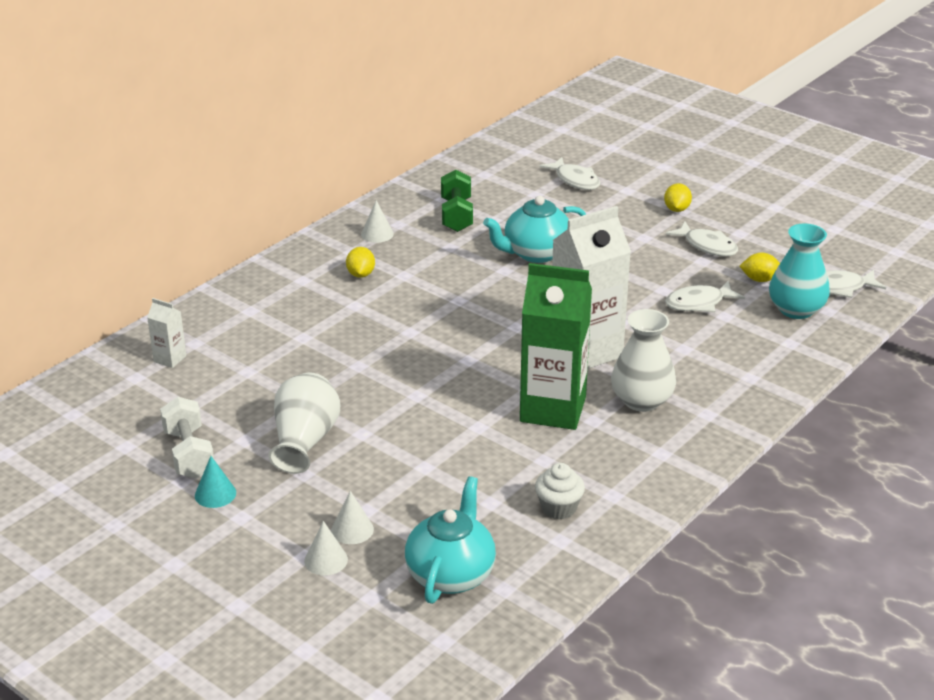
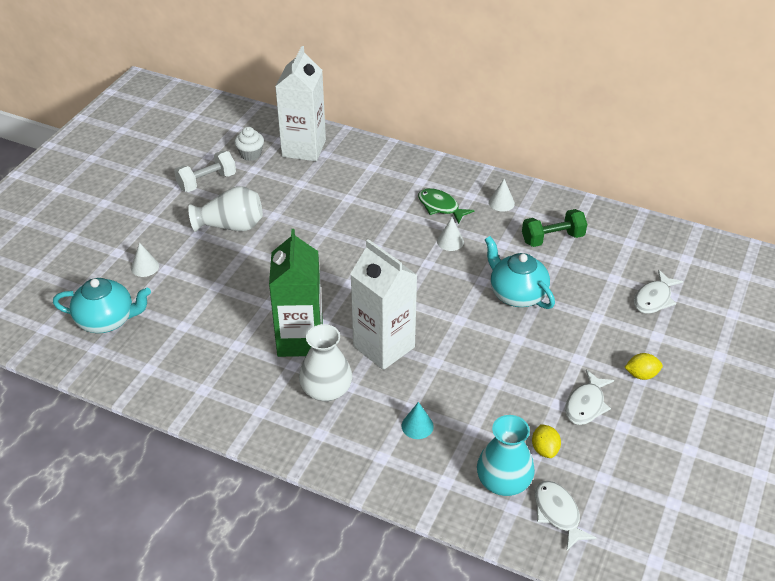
camera: 75 degrees right, 10 degrees up
(170, 359) = (304, 148): white carton -> white carton, size x2.31
(215, 494) = (170, 202): turquoise cone -> turquoise cone (417, 426)
(326, 560) = (114, 262): white cone -> white cone (450, 241)
(361, 274) = (440, 207): yellow lemon -> green fish
(558, 508) = (183, 362): white cupcake -> white cupcake (250, 154)
(699, 303) = (484, 409): white fish -> none

